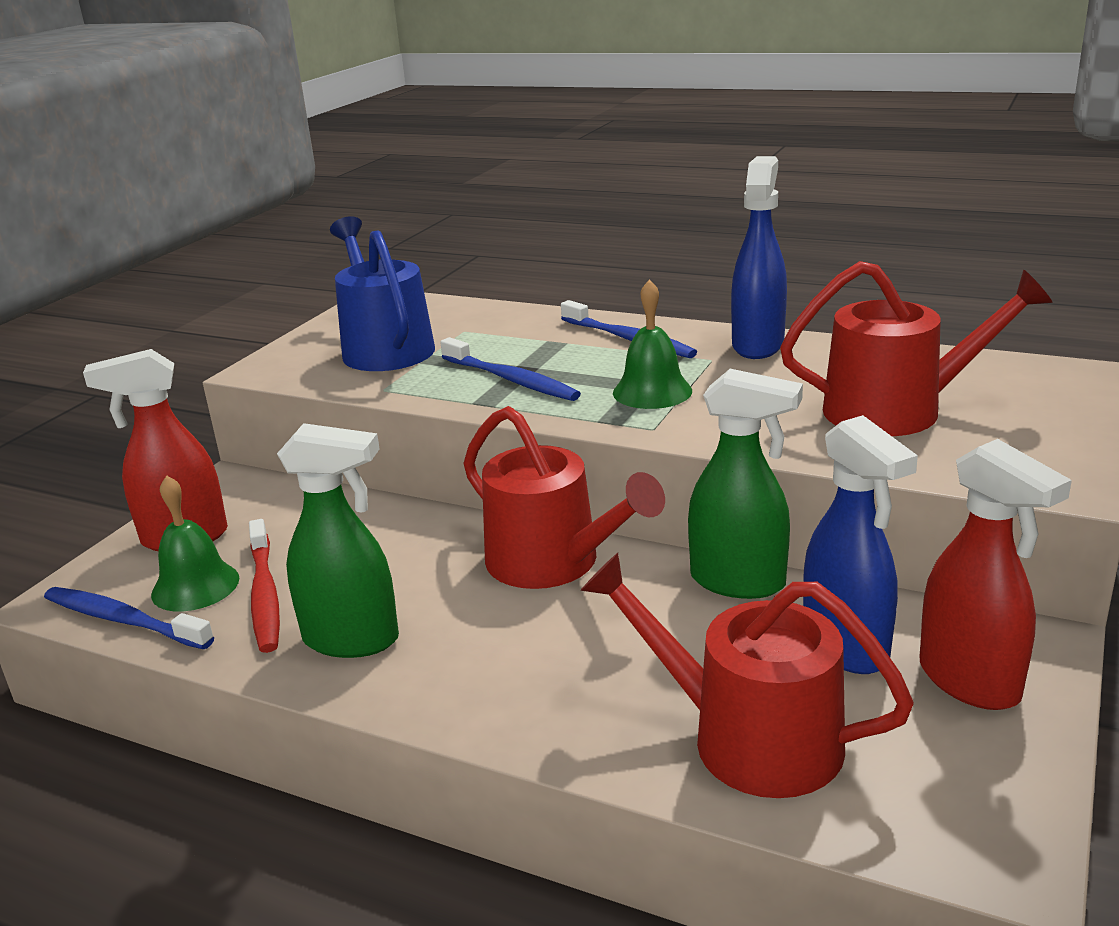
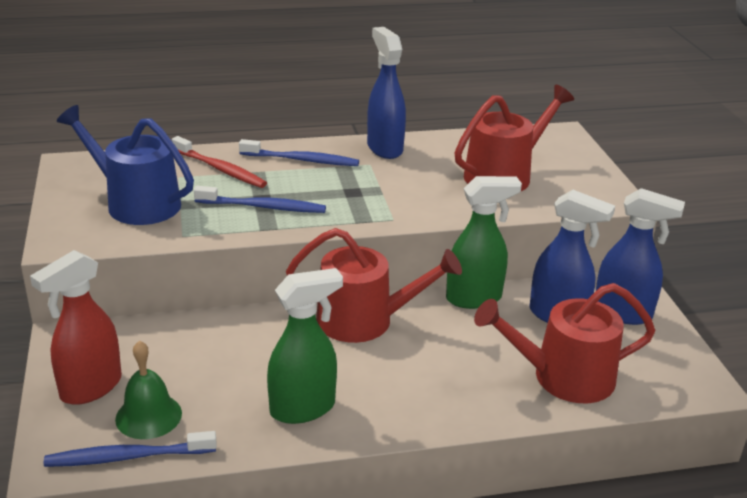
camera: 40 degrees left, 5 degrees up
(264, 594) = (207, 403): red toothbrush -> red toothbrush (220, 169)
(652, 391) = (362, 194): green bell -> none
(970, 682) = (623, 313): red spray bottle -> blue spray bottle

